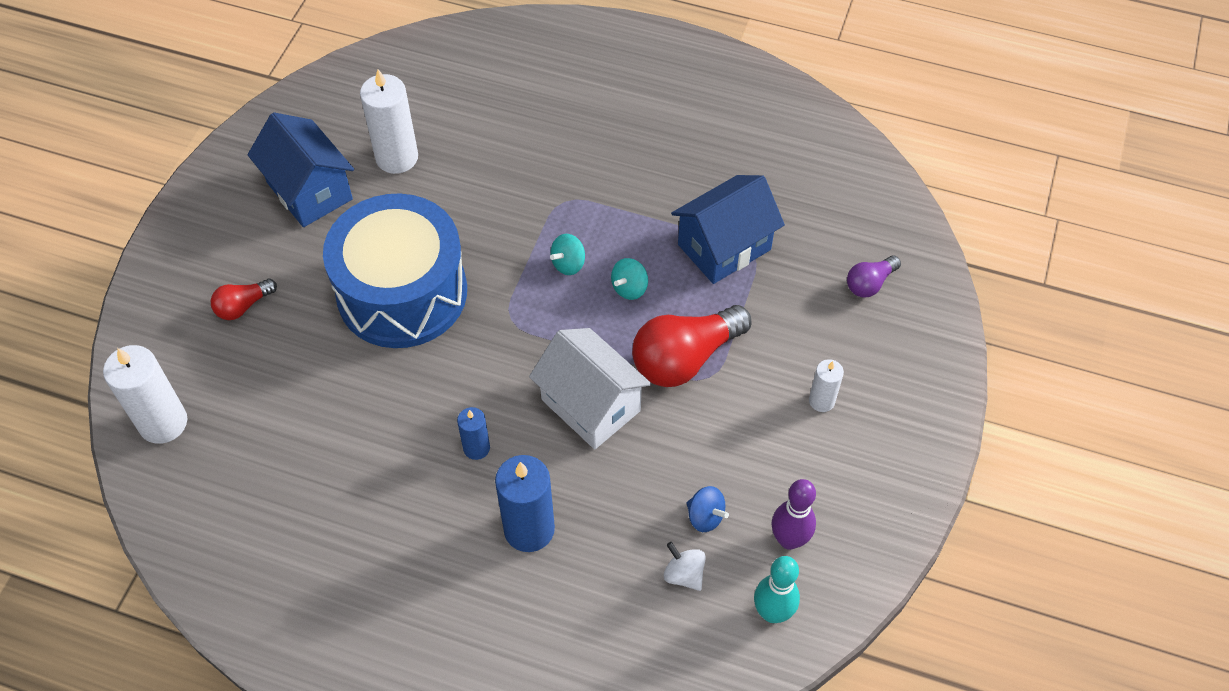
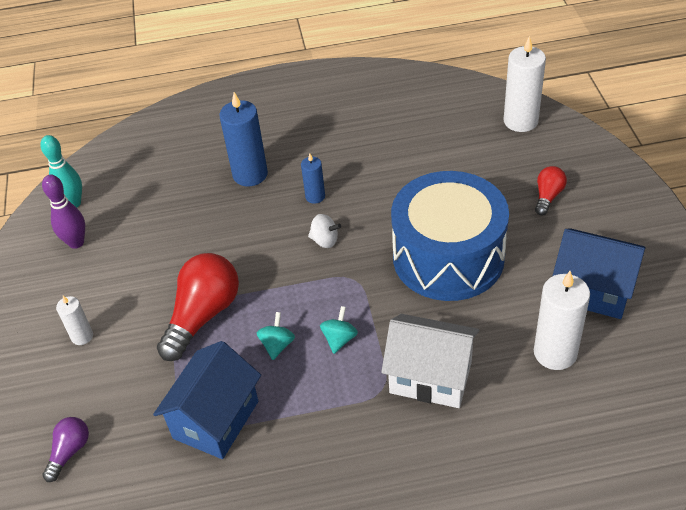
camera: 155 degrees right, 10 degrees down
(591, 405) = (255, 254): white house -> white house (430, 377)
(684, 574) = (139, 196): white spinning top -> white spinning top (325, 240)
(705, 516) = (139, 229): blue spinning top -> none

